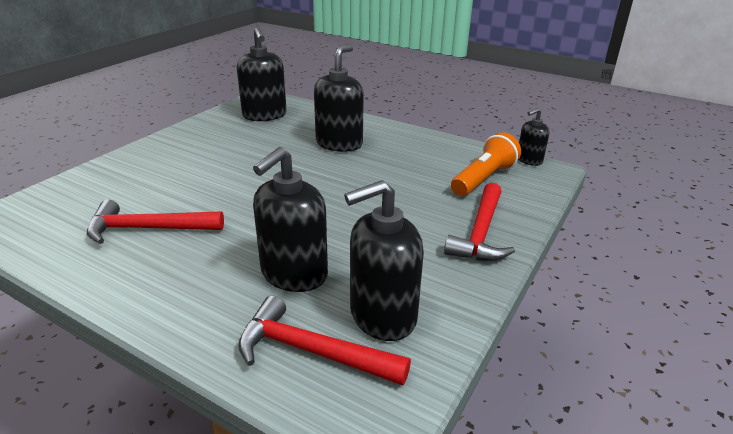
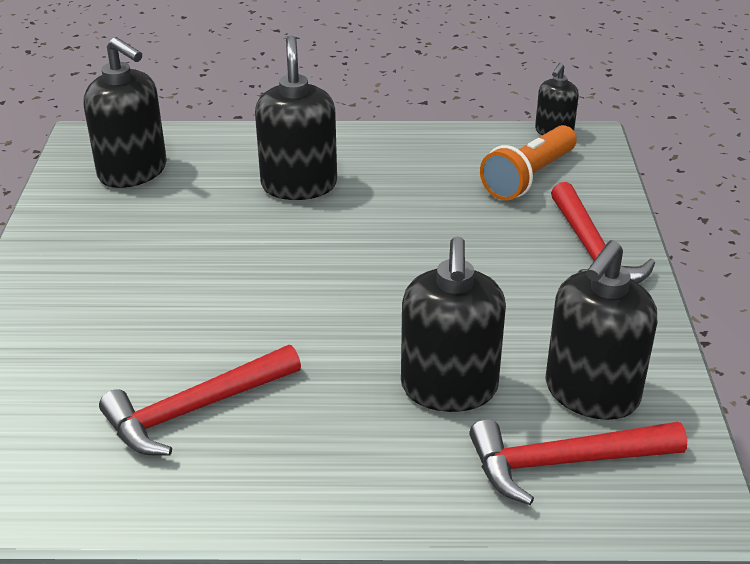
camera: 30 degrees left, 5 degrees up
(483, 179) = (528, 178): orange flashlight -> orange flashlight turned 150 degrees counterclockwise

